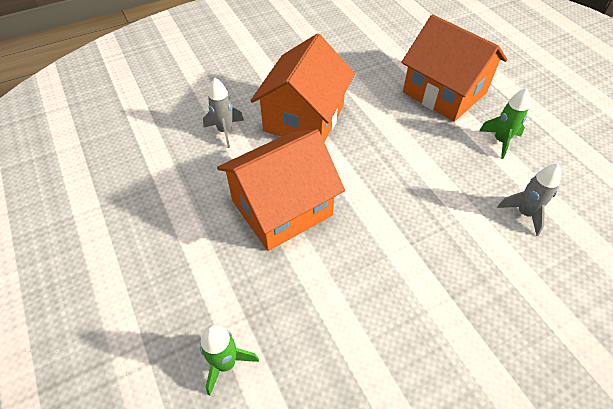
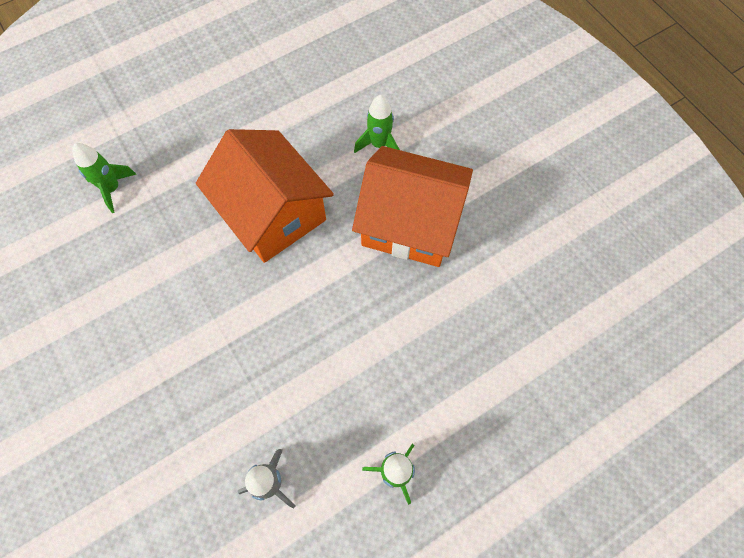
camera: 85 degrees right, 15 degrees up
(225, 131) = (379, 144): grey rocket -> green rocket
(444, 92) = (486, 402): orange house -> none

